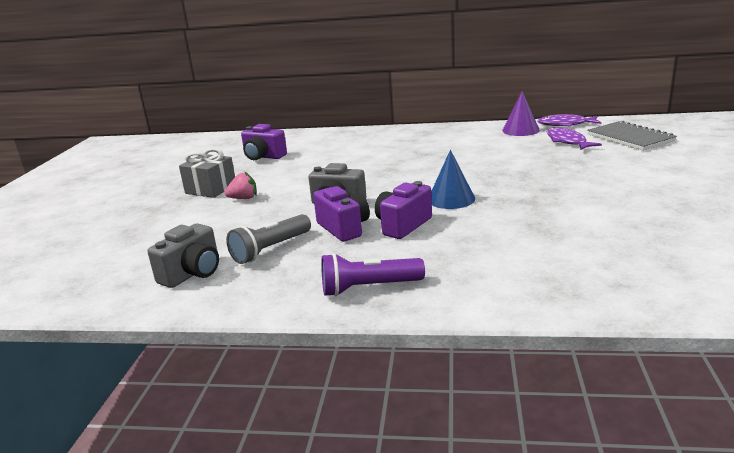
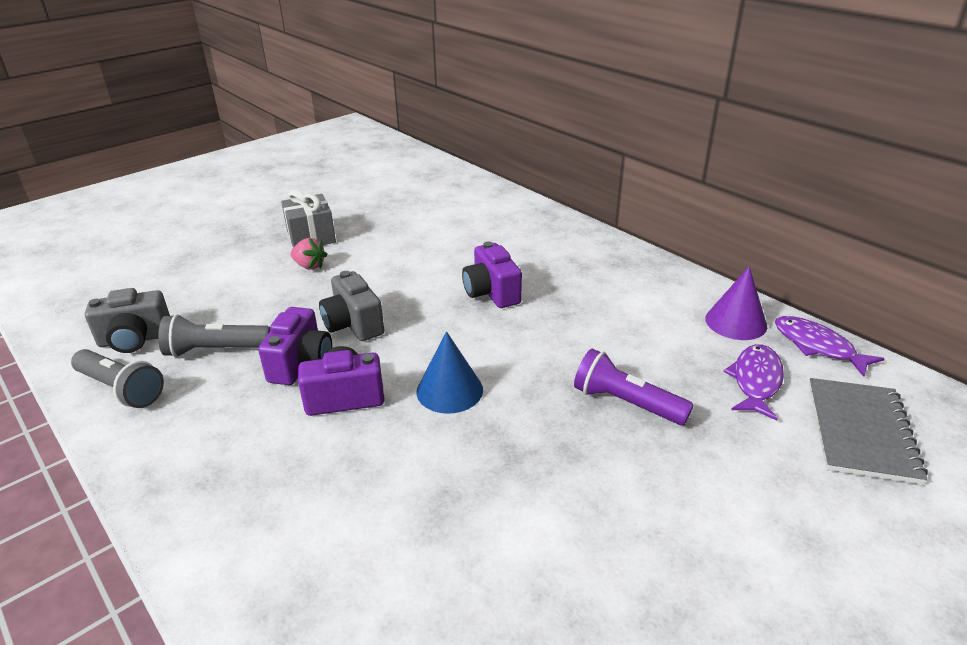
camera: 40 degrees right, 10 degrees up
(244, 292) = (121, 389): none -> grey flashlight
(263, 157) = (417, 214): purple camera -> purple camera (491, 293)
(368, 288) = (182, 460): purple flashlight -> purple flashlight (626, 403)

